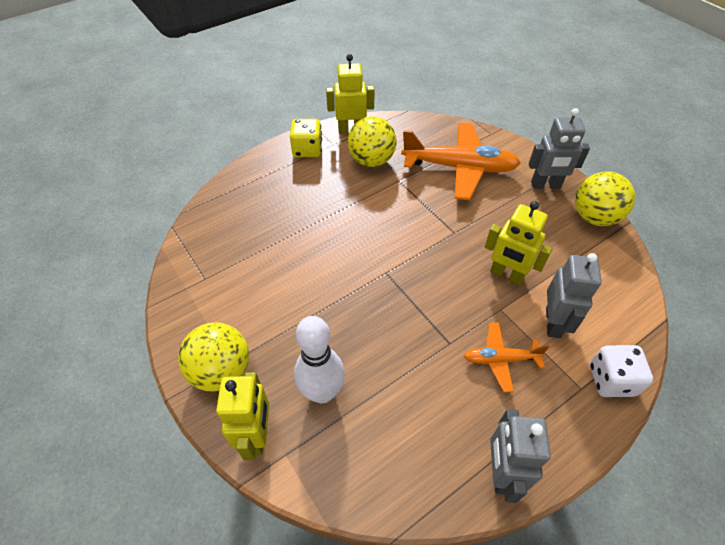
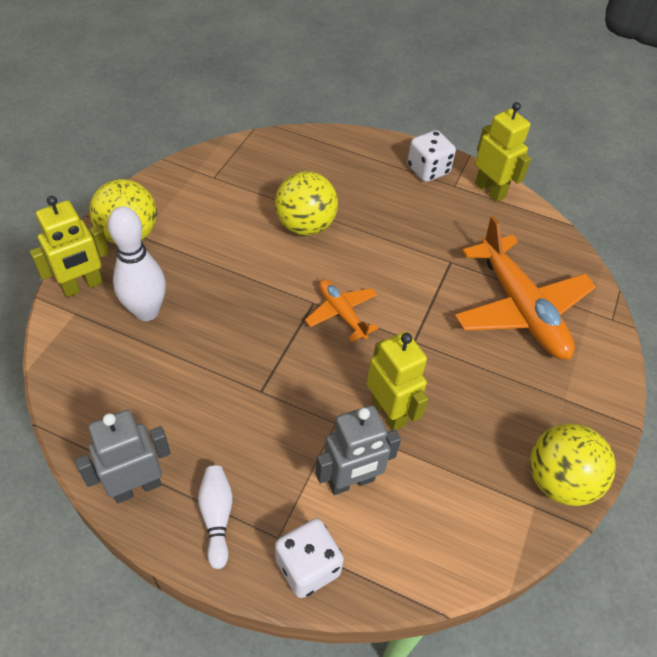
camera: 55 degrees right, 0 degrees up
(307, 150) = (428, 170): yellow dice -> white dice
(371, 160) = (459, 226): yellow ball -> yellow ball (305, 226)
(500, 359) = (268, 444): orange plane -> orange plane (341, 313)
(506, 274) = (389, 412): yellow robot -> yellow robot turned 150 degrees clockwise
(545, 185) = (570, 407): grey robot -> none
(551, 422) = (217, 517): none -> white bowling pin

